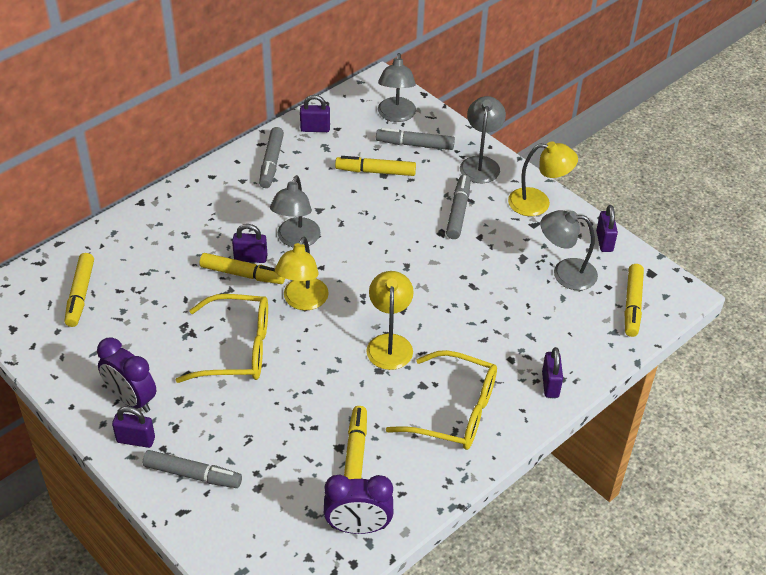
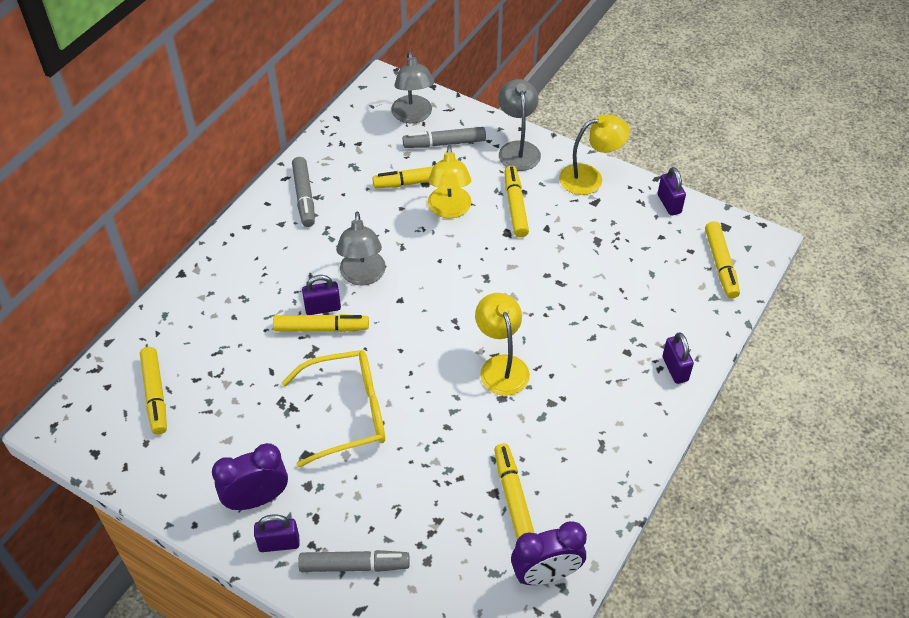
camera: 15 degrees left, 5 degrees up
(131, 399) = (257, 499): purple clock -> purple clock turned 135 degrees clockwise
(302, 301) = (395, 342): yellow lamp -> yellow lamp (449, 210)
(315, 129) = (335, 149): purple padlock -> none
(455, 412) = (594, 422): yellow glasses -> none
(458, 212) = (515, 206): grey marker -> yellow marker
(565, 273) = (644, 247): grey lamp -> none

